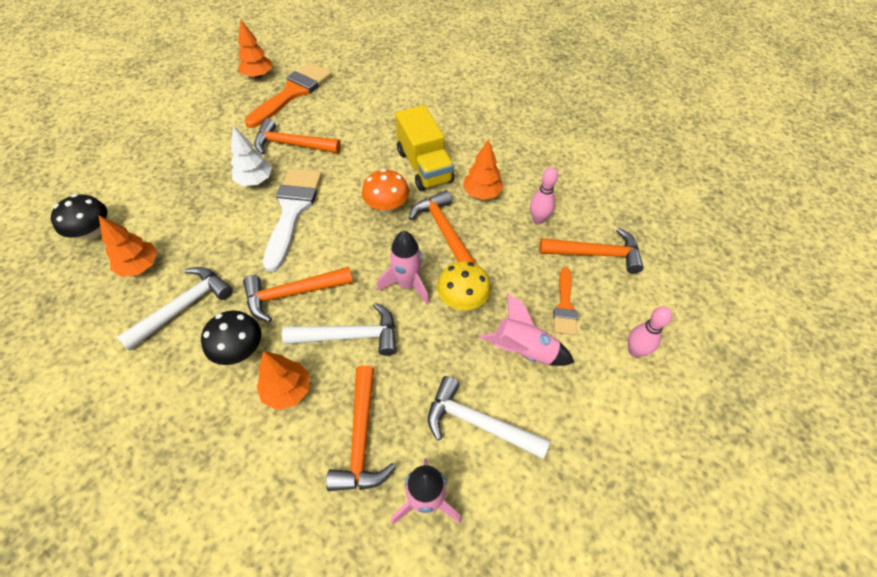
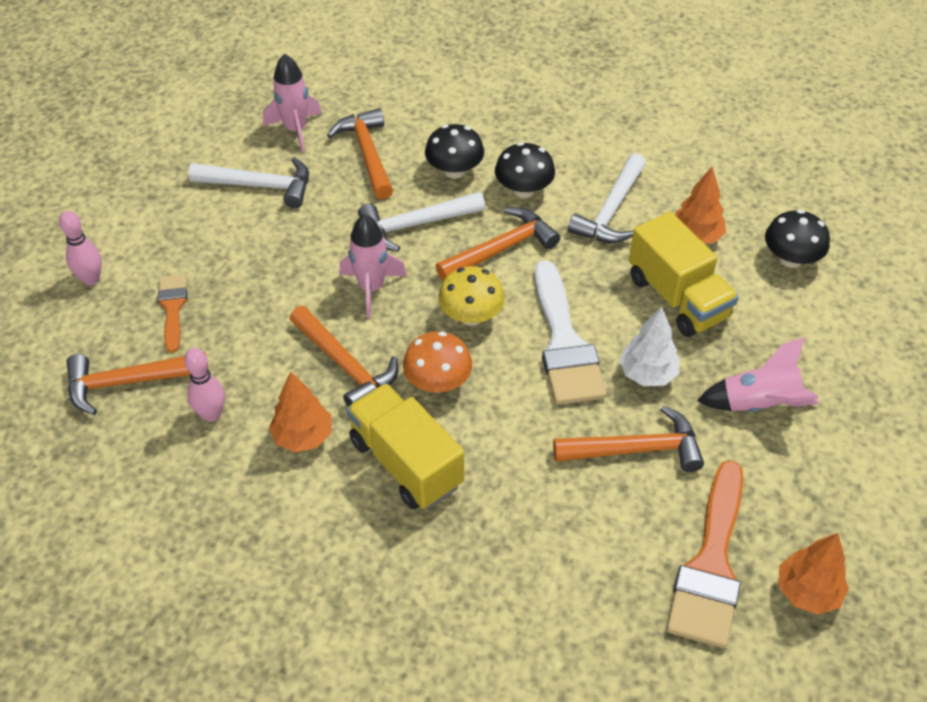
camera: 165 degrees right, 5 degrees down
(195, 223) = (677, 298): none -> yellow truck
(287, 390) = (454, 170): orange tree -> black mushroom
(462, 299) = (299, 287): yellow mushroom -> yellow mushroom (471, 315)
(523, 350) = (220, 253): pink rocket -> pink rocket (758, 404)

